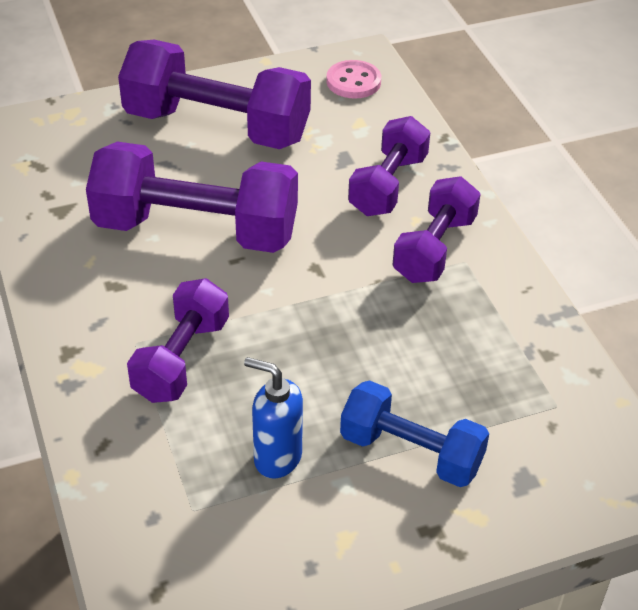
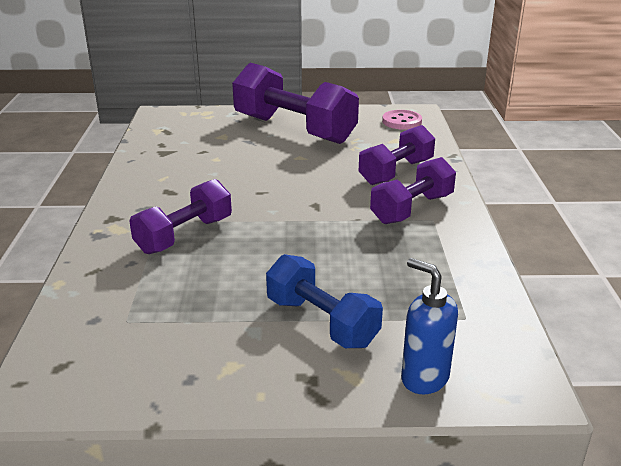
camera: 20 degrees right, 15 degrees down
(196, 230) = (244, 174): purple dumbbell -> none
(277, 457) = (212, 303): blue soap dispenser -> blue soap dispenser (424, 378)

